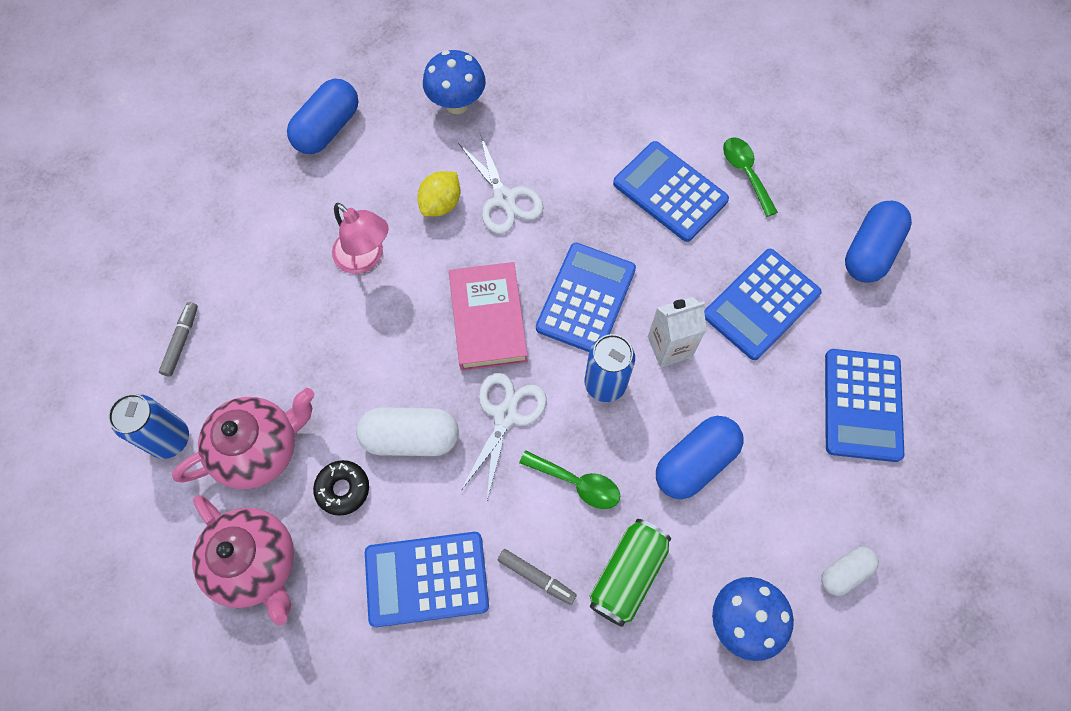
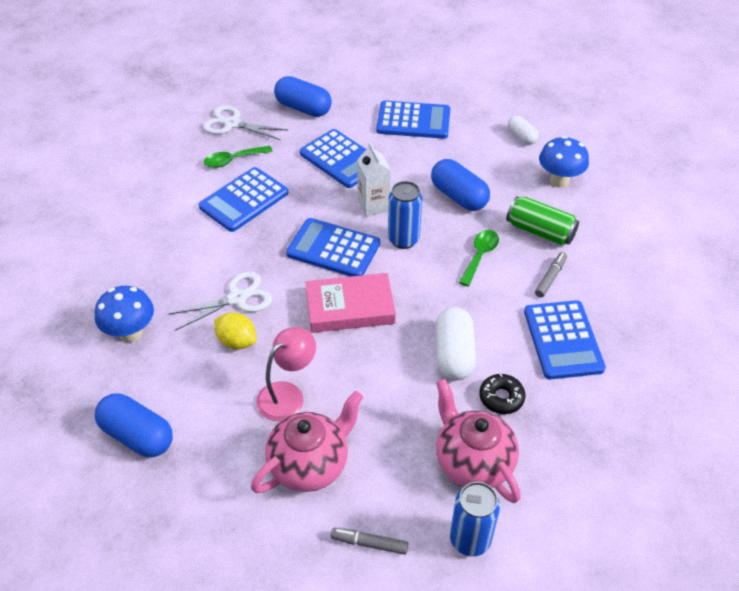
camera: 90 degrees left, 20 degrees down
(256, 563) = (571, 455): pink teapot -> pink teapot (310, 464)
(505, 415) = (431, 296): white scissors -> white scissors (232, 124)

